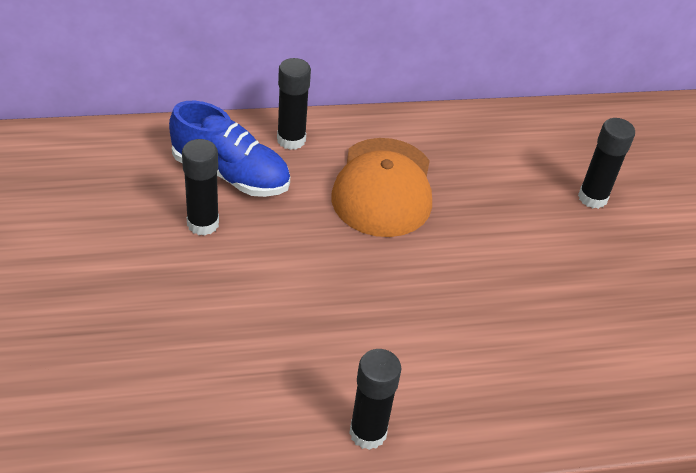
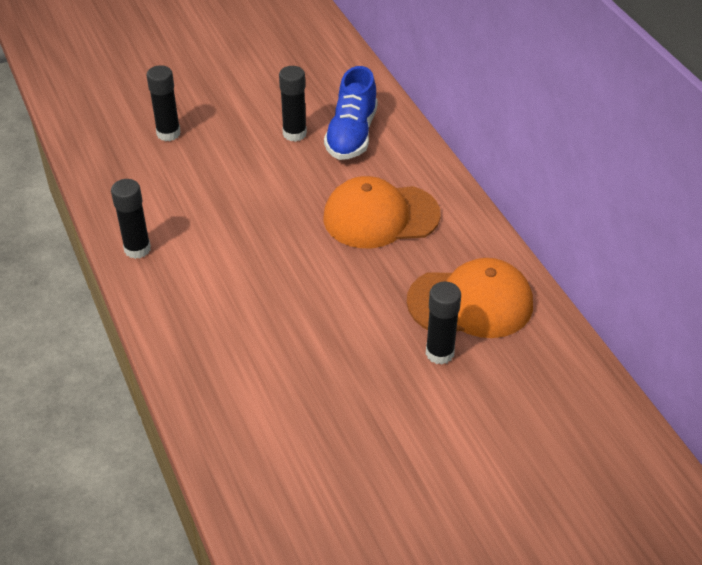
camera: 80 degrees right, 0 degrees up
(291, 140) = (408, 156): black glue stick -> black glue stick (168, 133)
(529, 158) = (470, 303): none -> orange cap

